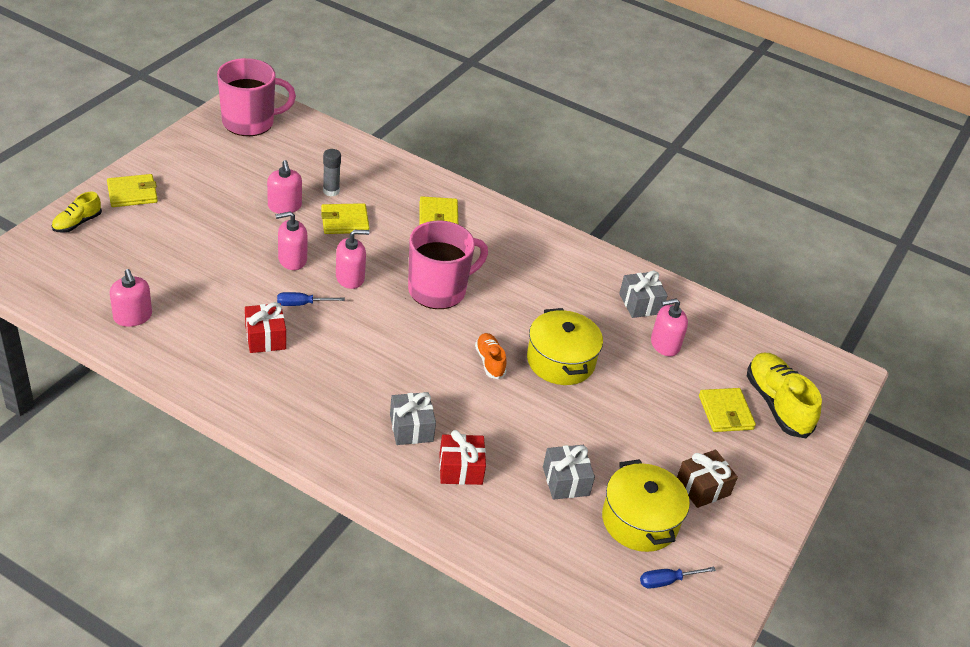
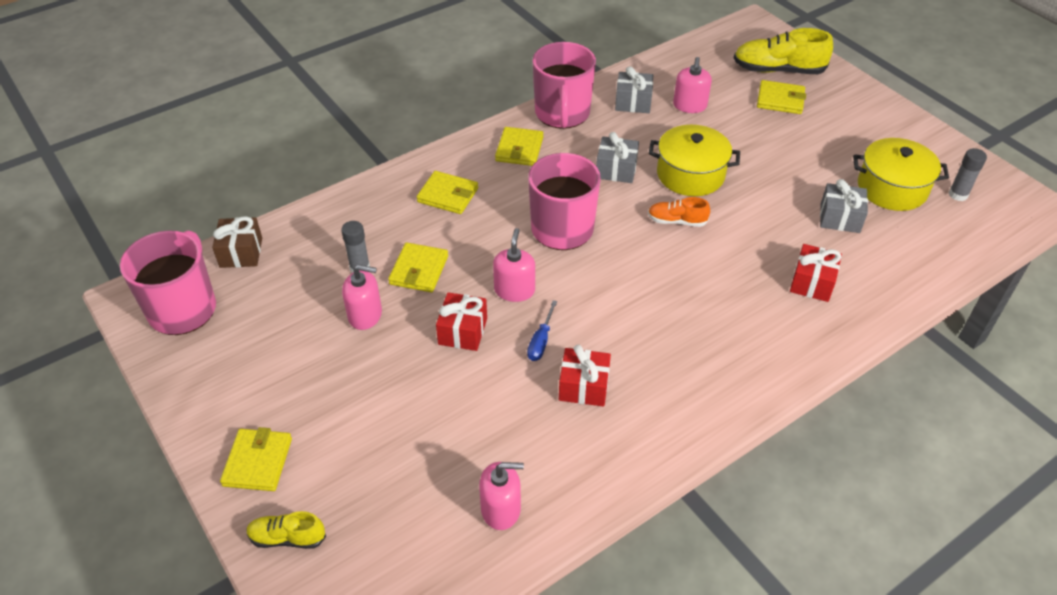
camera: 60 degrees left, 5 degrees up
(77, 223) = (287, 538): yellow shoe -> yellow shoe turned 120 degrees clockwise
(292, 259) = (462, 331): pink soap dispenser -> red gift
(411, 428) = (751, 303): grey gift -> grey gift (616, 170)
(522, 244) = (519, 149): none -> yellow wallet
(589, 260) = (562, 113): none -> pink mug
(667, 581) = (958, 194): blue screwdriver -> grey glue stick
(703, 487) = (861, 141): brown gift -> brown gift (241, 252)

